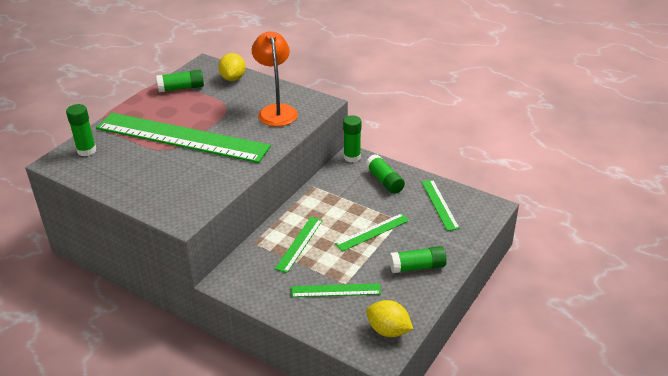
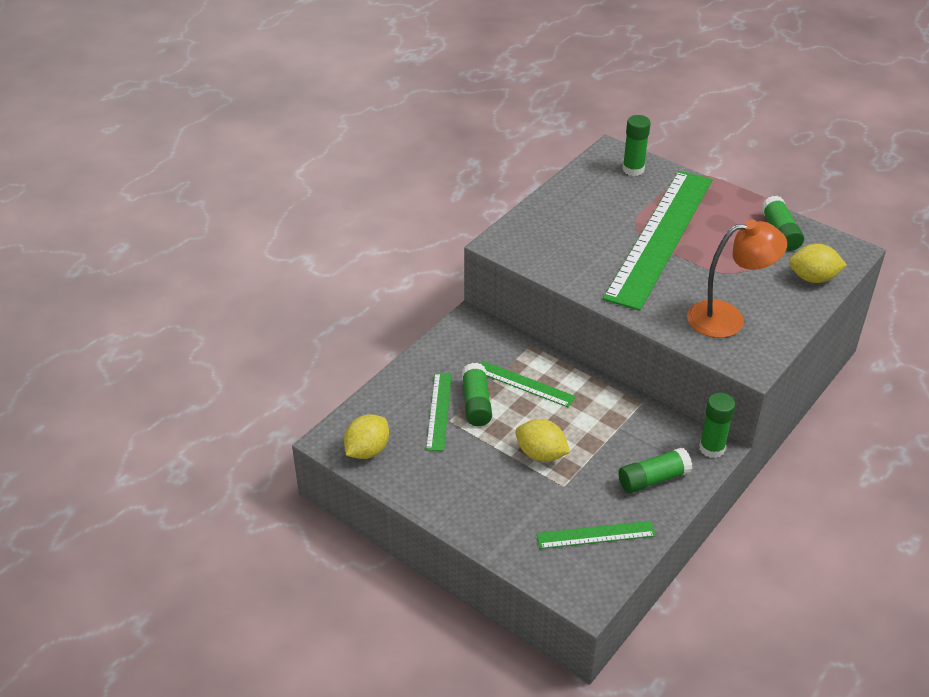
camera: 95 degrees right, 5 degrees up
(372, 232) = (541, 454): green ruler -> yellow lemon
(417, 267) = (468, 491): green glue stick -> green glue stick (476, 403)

